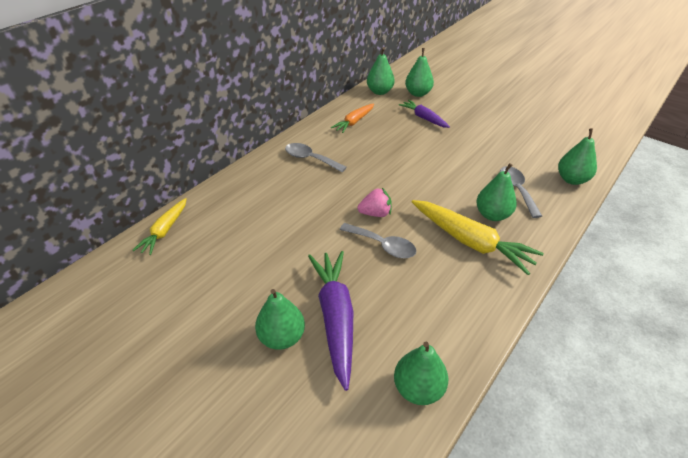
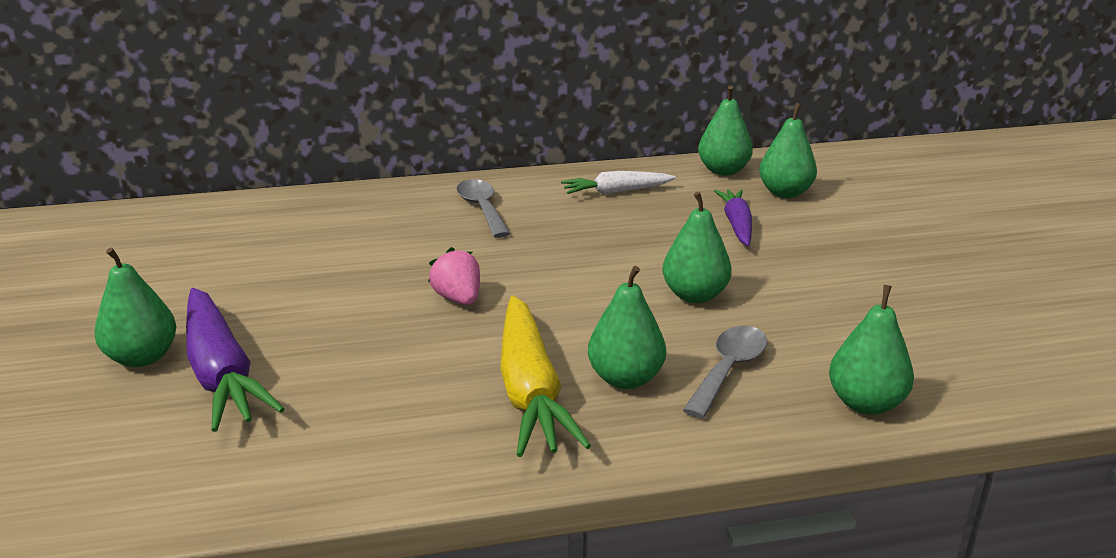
camera: 40 degrees right, 15 degrees down
(165, 230) = (208, 210): yellow carrot -> none
(335, 318) = (221, 373): purple carrot -> purple carrot turned 120 degrees clockwise
(354, 122) = (616, 192): orange carrot -> white carrot
(375, 213) = (458, 299): pink strawberry -> pink strawberry turned 150 degrees counterclockwise
(383, 245) = (405, 334): grey spoon -> none
(418, 388) = (179, 490): green pear -> green pear (694, 295)

